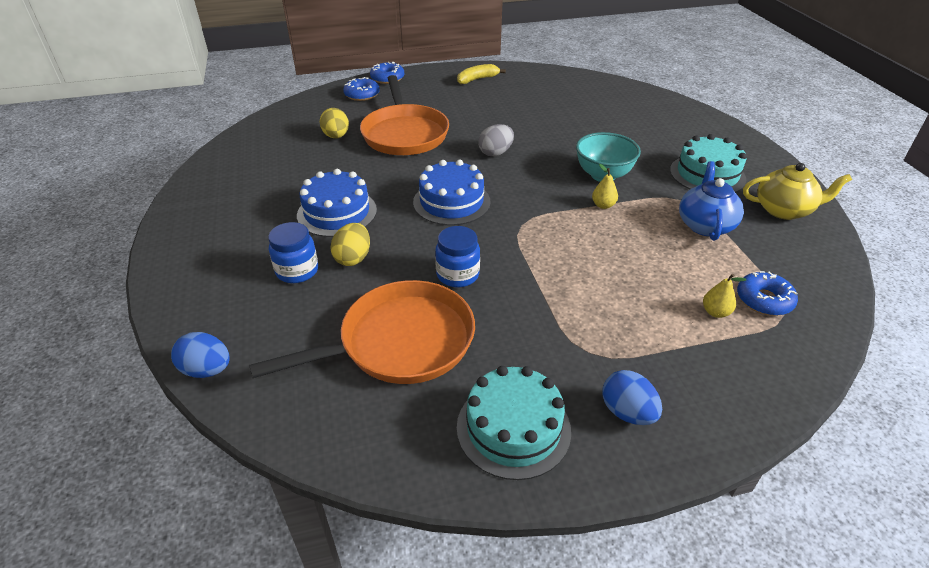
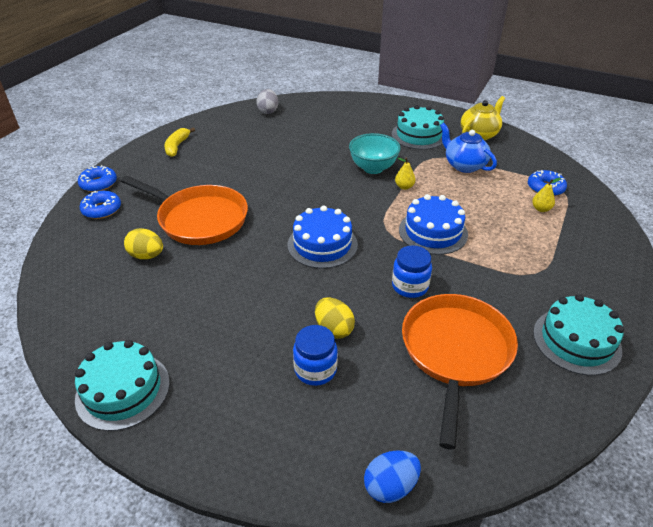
camera: 50 degrees left, 0 degrees up
(199, 199) = (123, 390): none -> turquoise cake
(337, 212) = (262, 309): blue cake -> blue cake (433, 232)
(495, 153) = (288, 193): grey egg -> grey egg (268, 111)
(627, 412) = (595, 288): blue egg -> none

